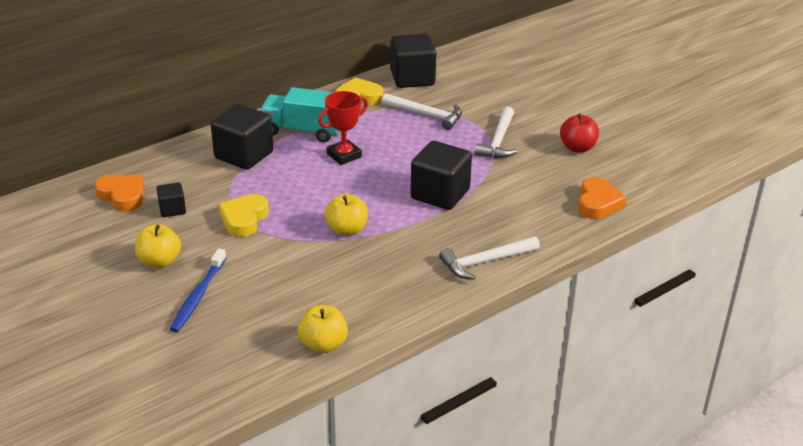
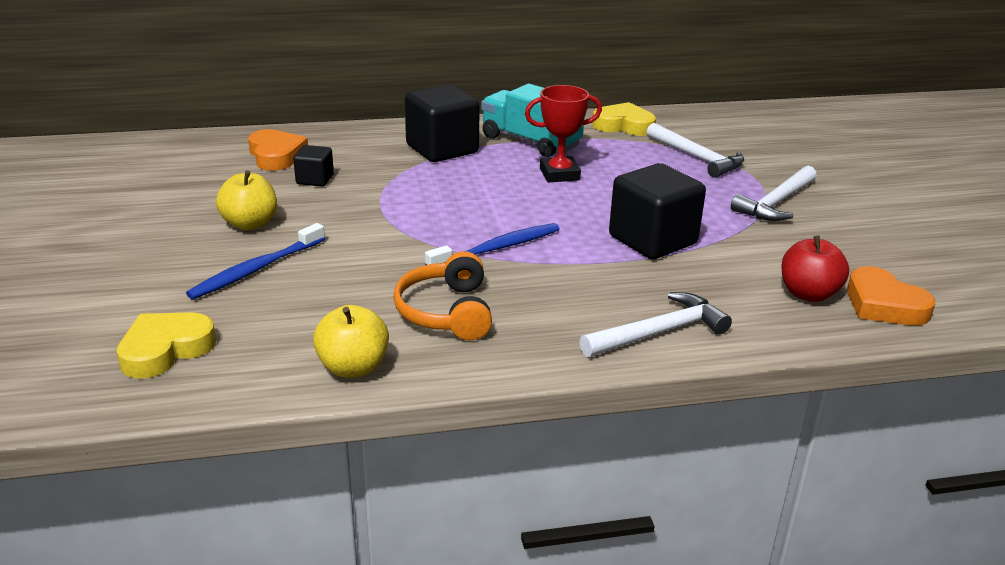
camera: 25 degrees right, 5 degrees down
(244, 219) = (385, 207): yellow heart -> yellow heart (165, 350)
(347, 230) = (498, 248): yellow apple -> blue toothbrush
(349, 288) = (446, 312): none -> orange headphones
(412, 78) = (705, 121): black cube -> none
(485, 262) = (659, 332): white hammer -> white hammer turned 150 degrees clockwise
(577, 148) = (889, 234): red apple -> red apple (808, 294)
(598, 203) = (883, 305): orange heart -> orange heart turned 105 degrees clockwise

